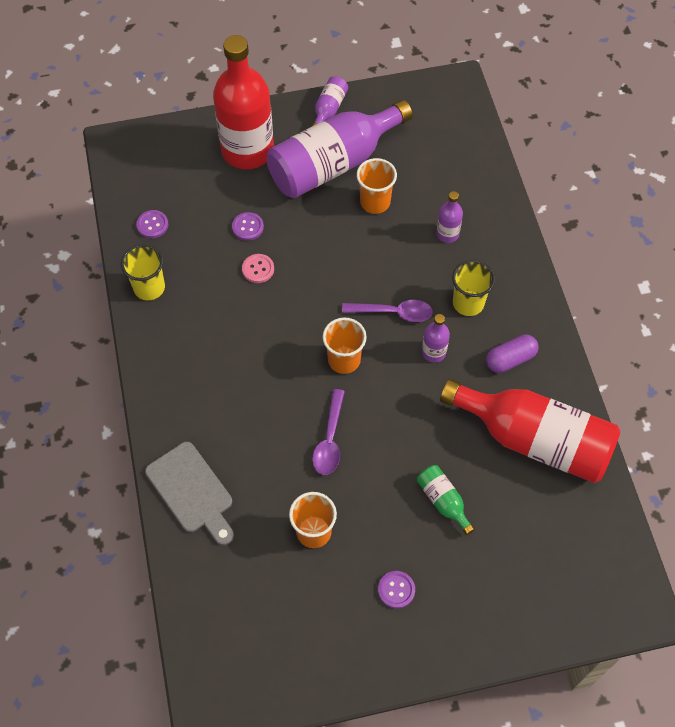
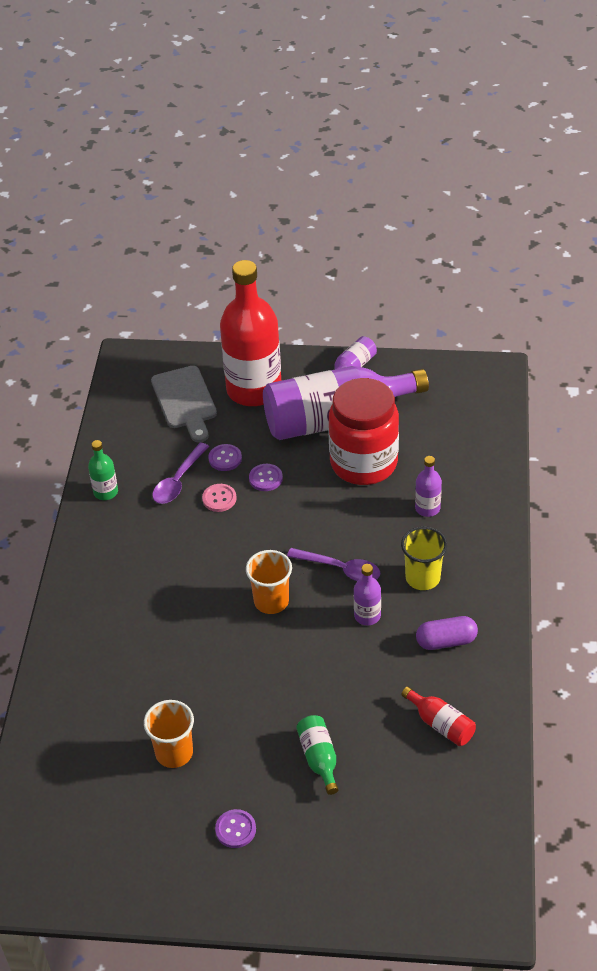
camera: 20 degrees right, 15 degrees down
(149, 288) = (106, 492): yellow cup -> green bottle
(152, 225) = (132, 437): purple button -> purple button (265, 478)
(192, 491) = (69, 684): grey cutting board -> grey cutting board (185, 401)
(330, 439) = (226, 671): purple spoon -> purple spoon (178, 480)
(375, 202) = (363, 463): orange cup -> red jar
(534, 440) = (440, 724): red bottle -> red bottle, size x0.42

